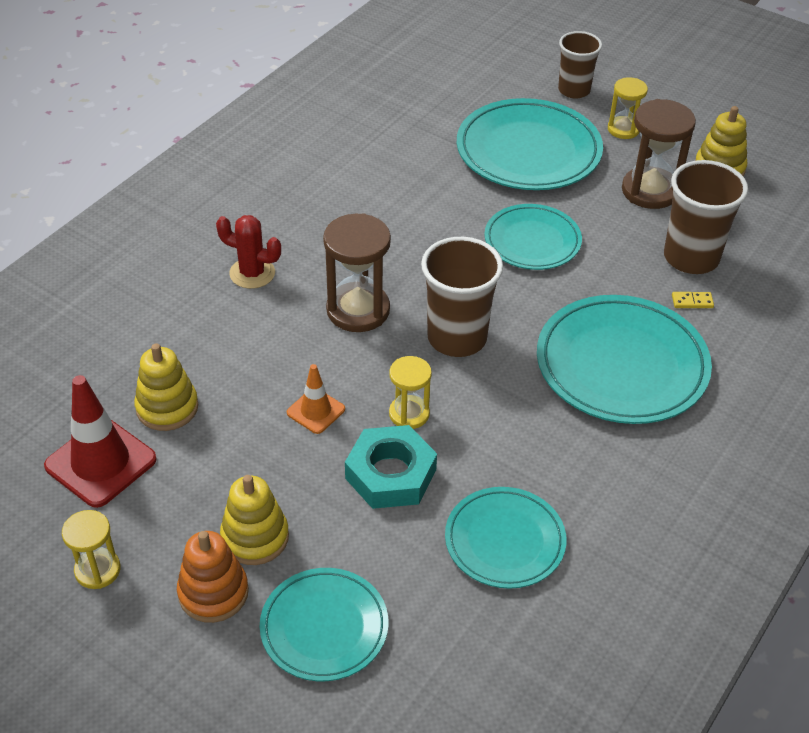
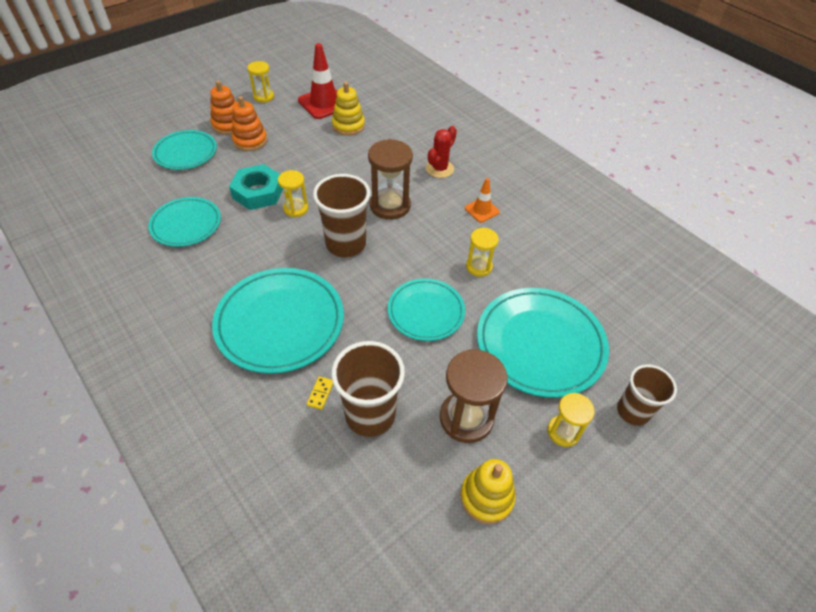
camera: 105 degrees right, 5 degrees up
(255, 537) = (250, 141): yellow stacking toy -> orange stacking toy
(316, 411) = (318, 174): orange traffic cone -> orange traffic cone (482, 210)
(437, 208) = (479, 266): none -> yellow hourglass

